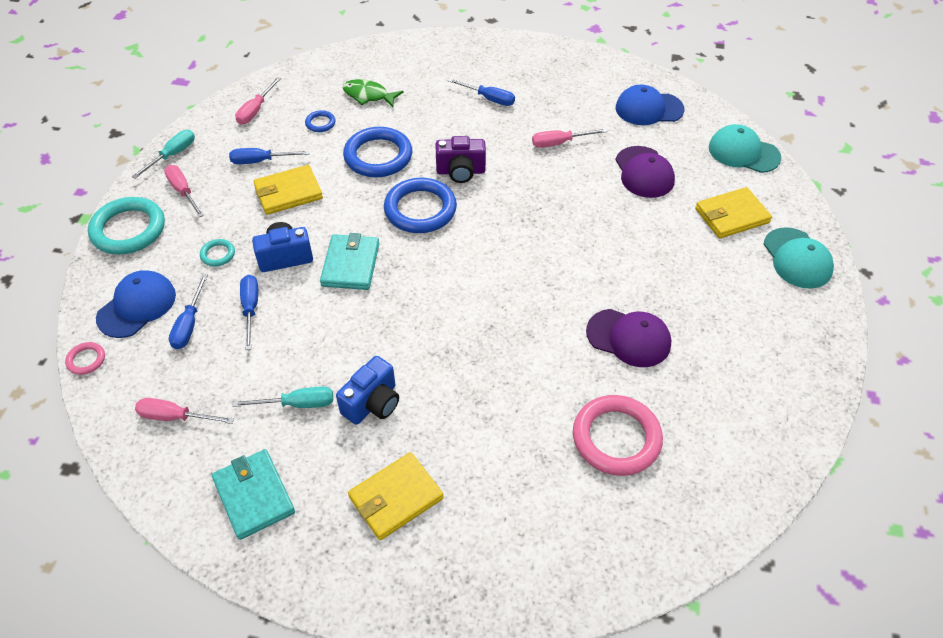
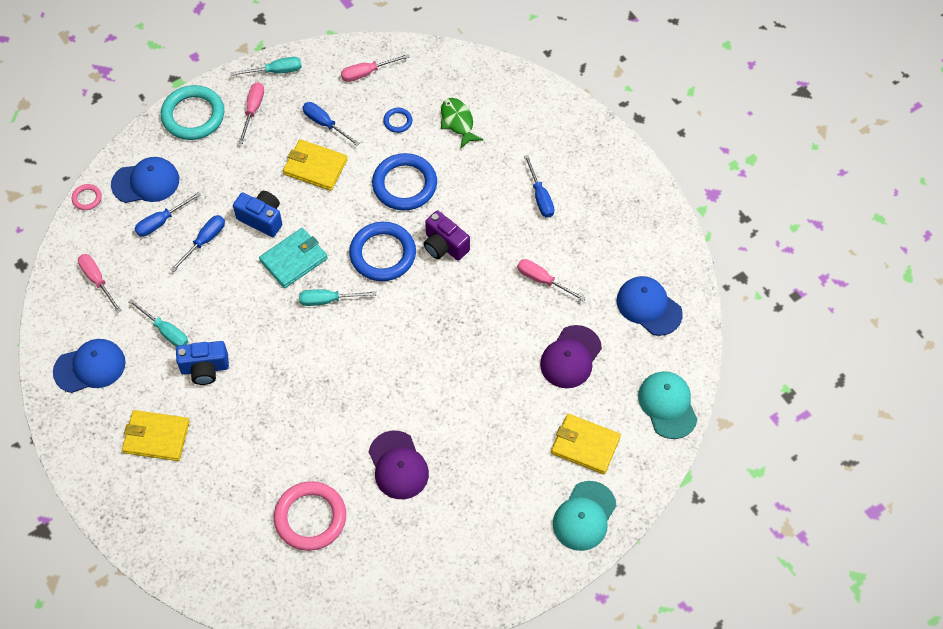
camera: 45 degrees right, 10 degrees up
(218, 254) = (225, 182): turquoise ring -> none
(254, 495) = (90, 367): turquoise wallet -> blue cap
(417, 270) = (328, 300): none -> turquoise screwdriver

